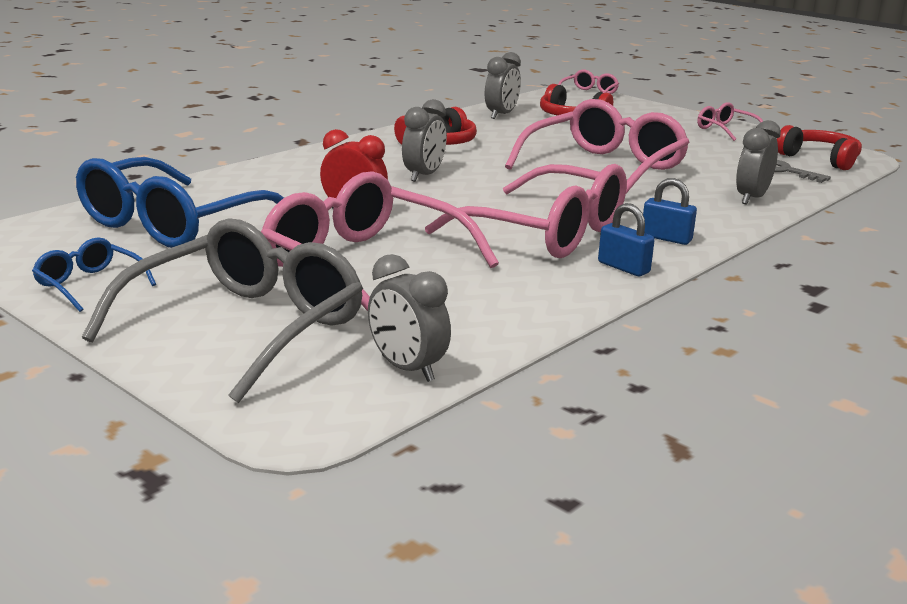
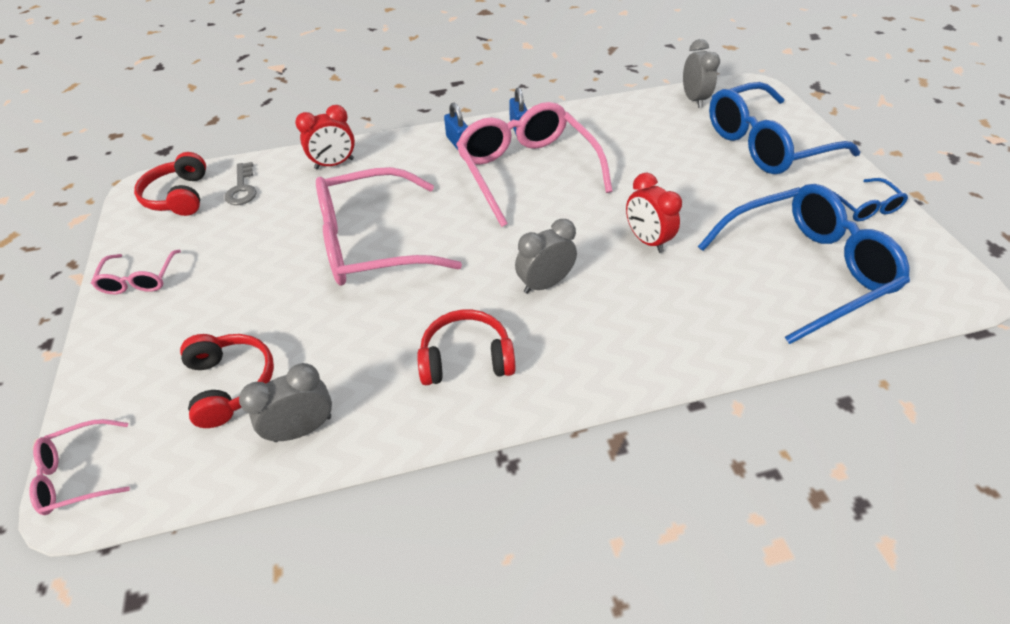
camera: 145 degrees left, 25 degrees up
(246, 327) = (765, 144): grey glasses -> blue glasses
(363, 264) = (674, 175): pink glasses -> none
(751, 198) = (334, 164): grey clock -> red clock

